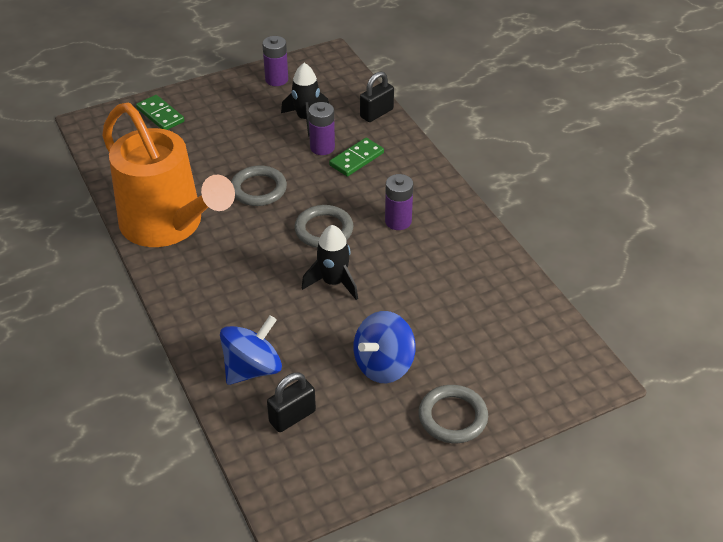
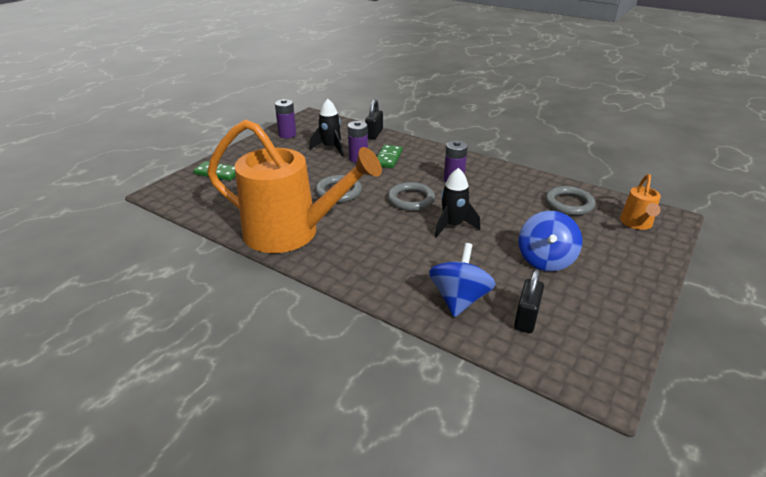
camera: 30 degrees left, 10 degrees down
(452, 417) = (626, 272): grey ring -> grey ring (569, 204)
(543, 367) = (636, 224): none -> orange watering can

